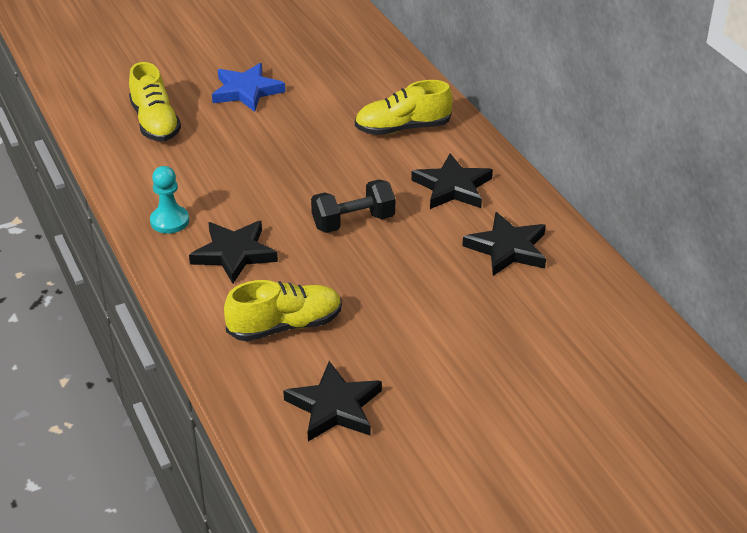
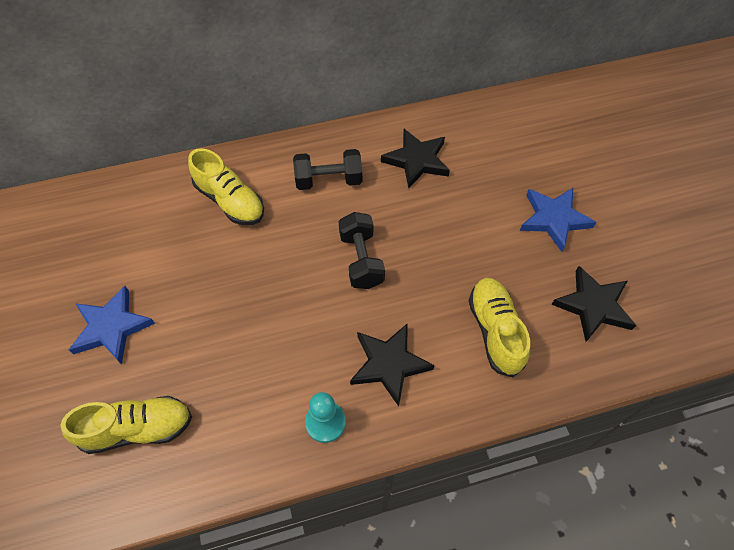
camera: 80 degrees left, 20 degrees up
(403, 128) = (230, 201): yellow shoe -> yellow shoe turned 45 degrees counterclockwise
(452, 187) = (328, 180): black star -> black dumbbell
(456, 370) = (554, 219): none -> blue star

